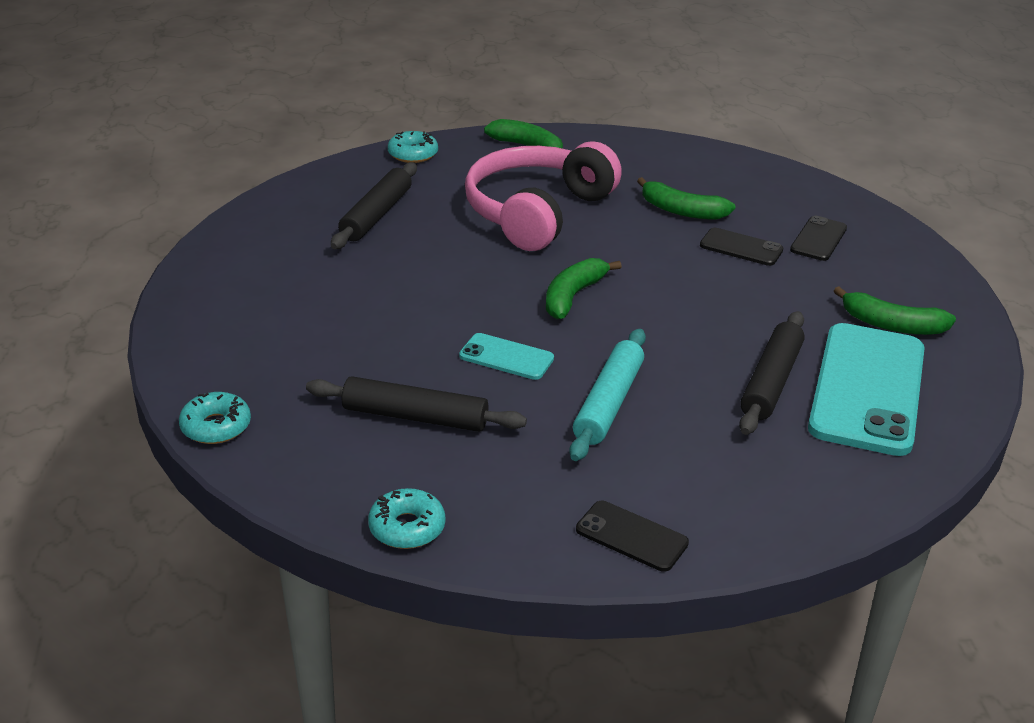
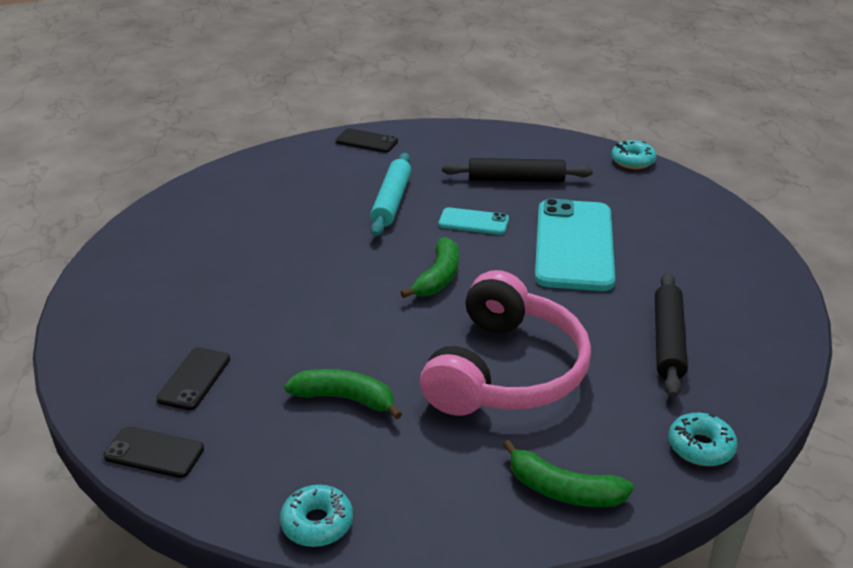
camera: 170 degrees right, 0 degrees up
(407, 528) = (488, 132): turquoise donut -> turquoise donut (317, 523)
(741, 248) = (282, 354): black phone -> black phone (154, 452)
(771, 381) = (274, 229): black rolling pin -> none
(867, 389) = (201, 233): turquoise phone -> turquoise phone (574, 245)
(892, 325) = (158, 287): green banana -> none

